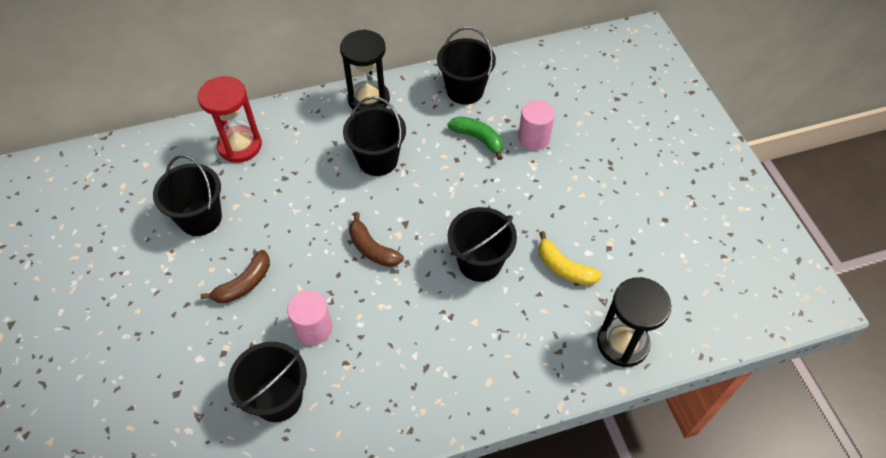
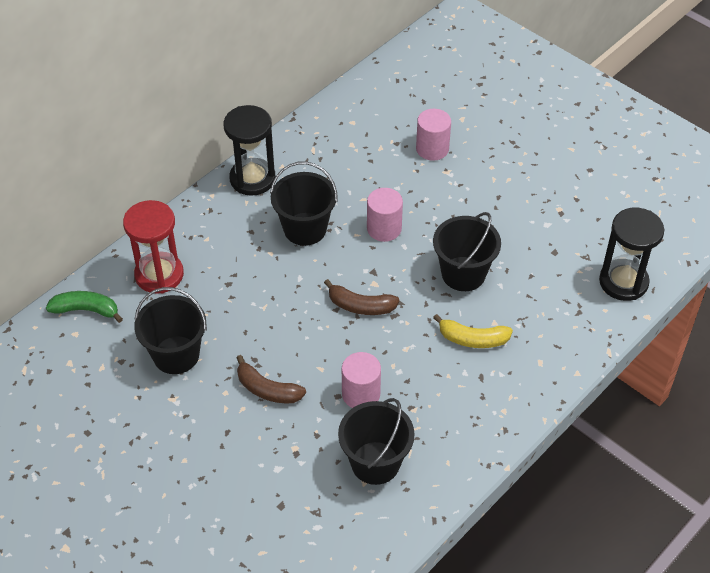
camera: 30 degrees left, 5 degrees down
(244, 284) = (267, 389): brown banana -> brown banana turned 105 degrees clockwise
(442, 189) = (384, 228): none -> pink cylinder
(465, 90) = (338, 132): black bucket -> none
(478, 139) = (383, 171): green banana -> green banana (86, 310)
(564, 267) = (536, 245): yellow banana -> yellow banana (473, 339)

